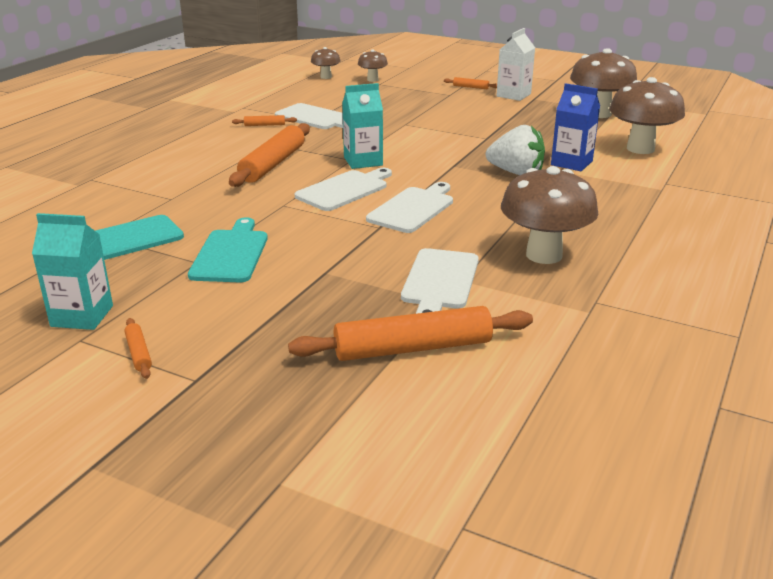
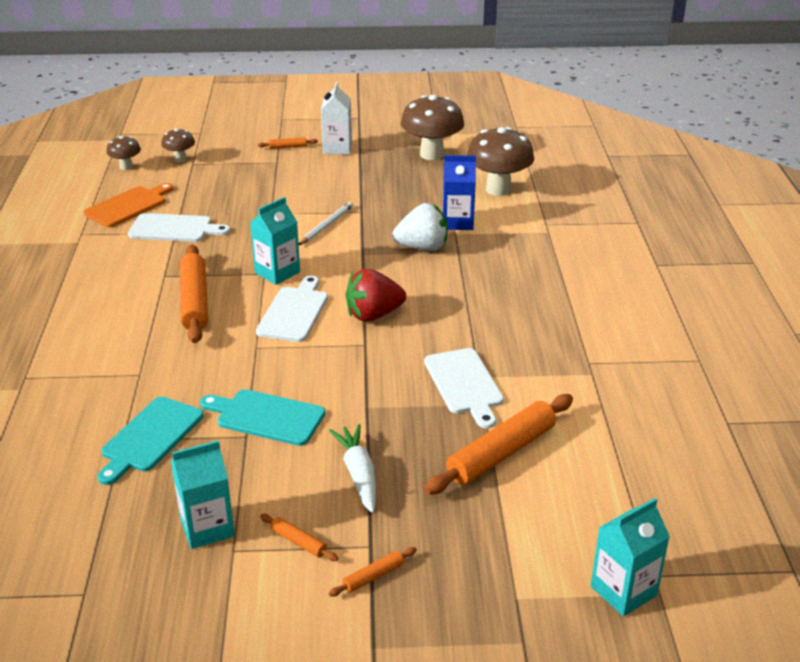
camera: 30 degrees left, 5 degrees up
(230, 254) = (266, 417): turquoise cutting board -> turquoise cutting board turned 45 degrees counterclockwise
(255, 320) = (358, 474): none -> white carrot
(264, 125) = (131, 252): orange rolling pin -> orange rolling pin (373, 576)
(298, 98) = (128, 206): none -> orange cutting board
(407, 528) = (623, 591): none -> turquoise carton
(412, 208) = (373, 315): white cutting board -> red strawberry
(443, 141) = (326, 226): none -> white pencil
(544, 255) = (518, 330): brown mushroom -> none

